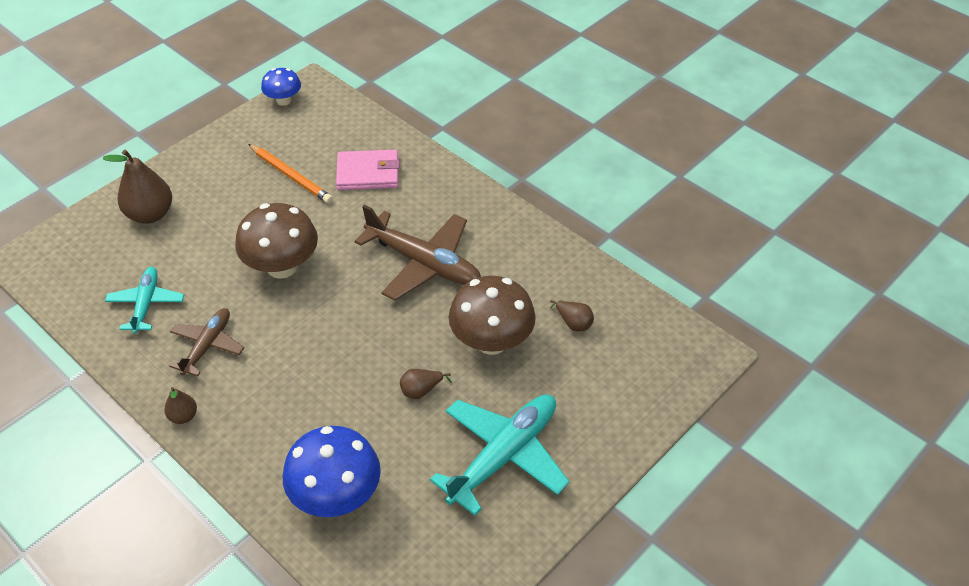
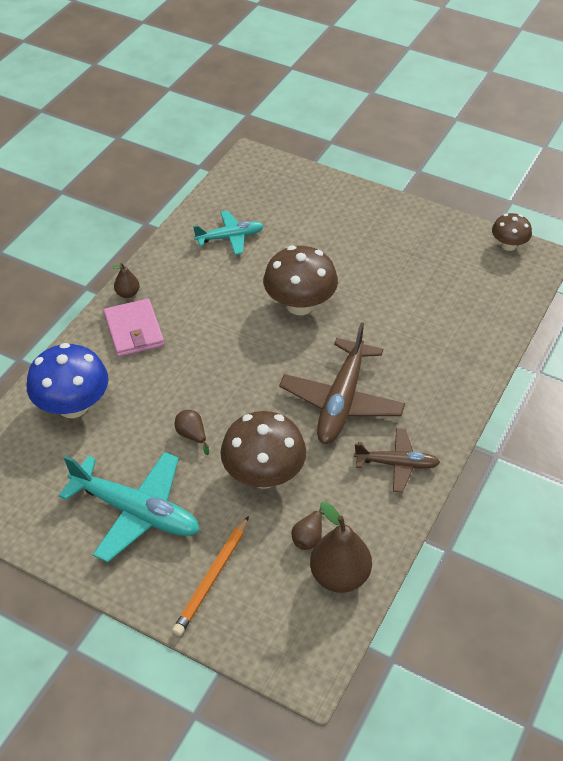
camera: 75 degrees right, 0 degrees up
(150, 214) = (326, 208): brown pear -> brown pear (339, 576)
(207, 346) = (199, 285): brown plane -> brown plane (396, 464)
(283, 100) = (508, 245): blue mushroom -> brown mushroom
(291, 176) = (411, 279): orange pencil -> orange pencil (212, 578)
(368, 173) = (441, 331): pink wallet -> pink wallet (134, 330)

